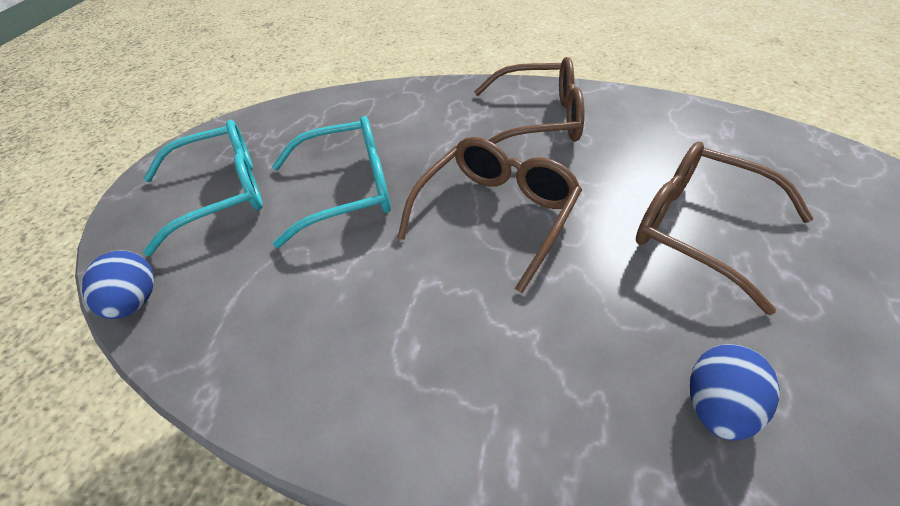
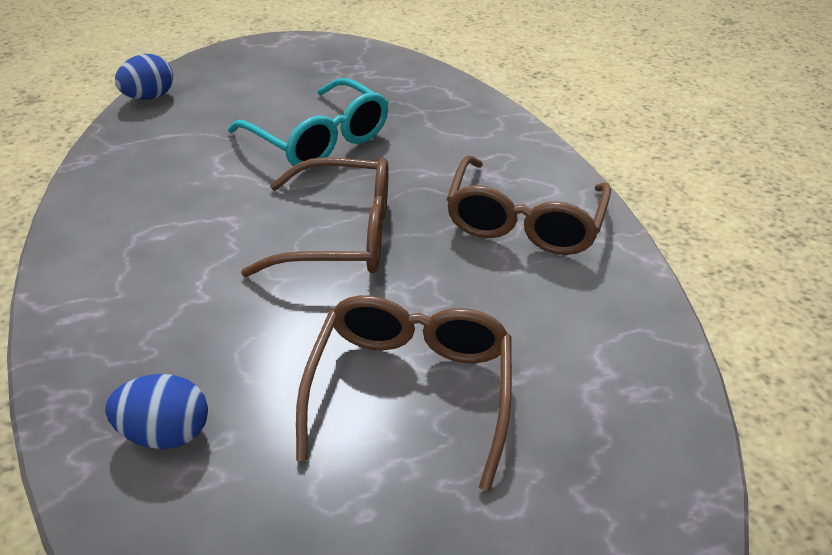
camera: 55 degrees right, 5 degrees down
(222, 193) = (276, 82): turquoise glasses -> none
(538, 120) = (523, 222): brown glasses -> brown glasses turned 45 degrees clockwise

